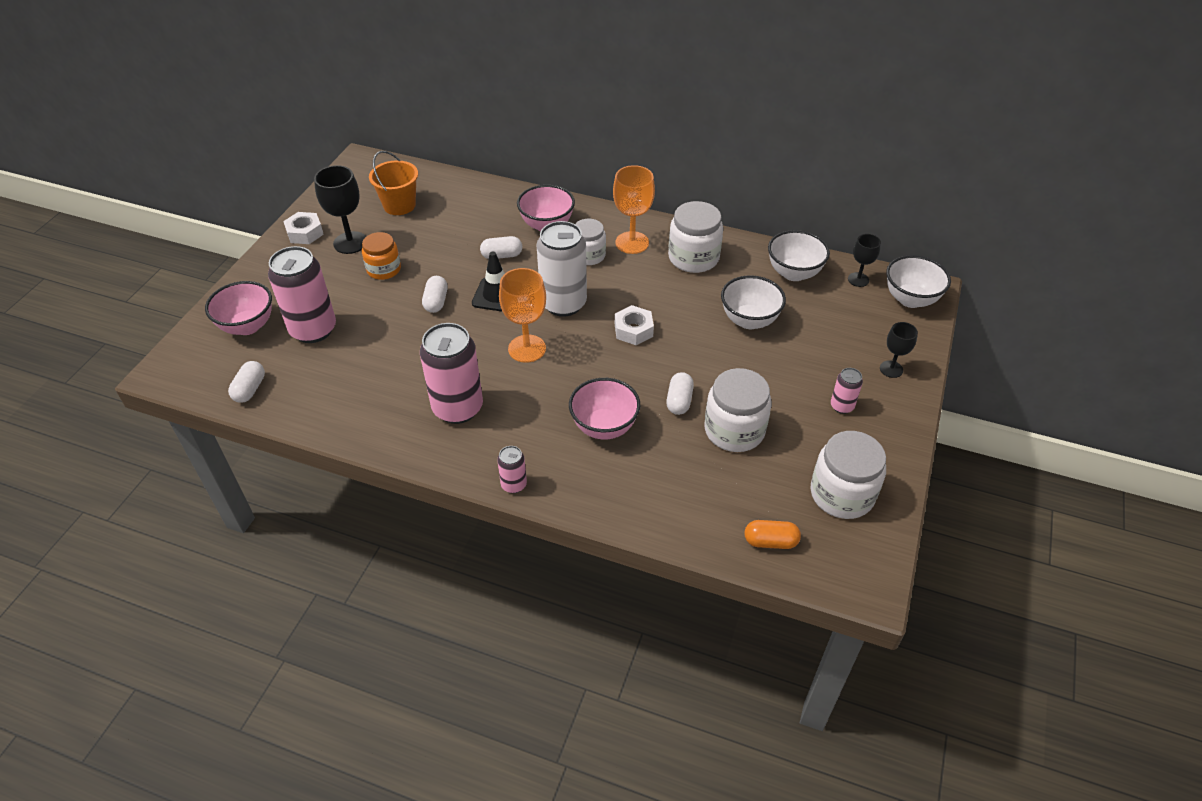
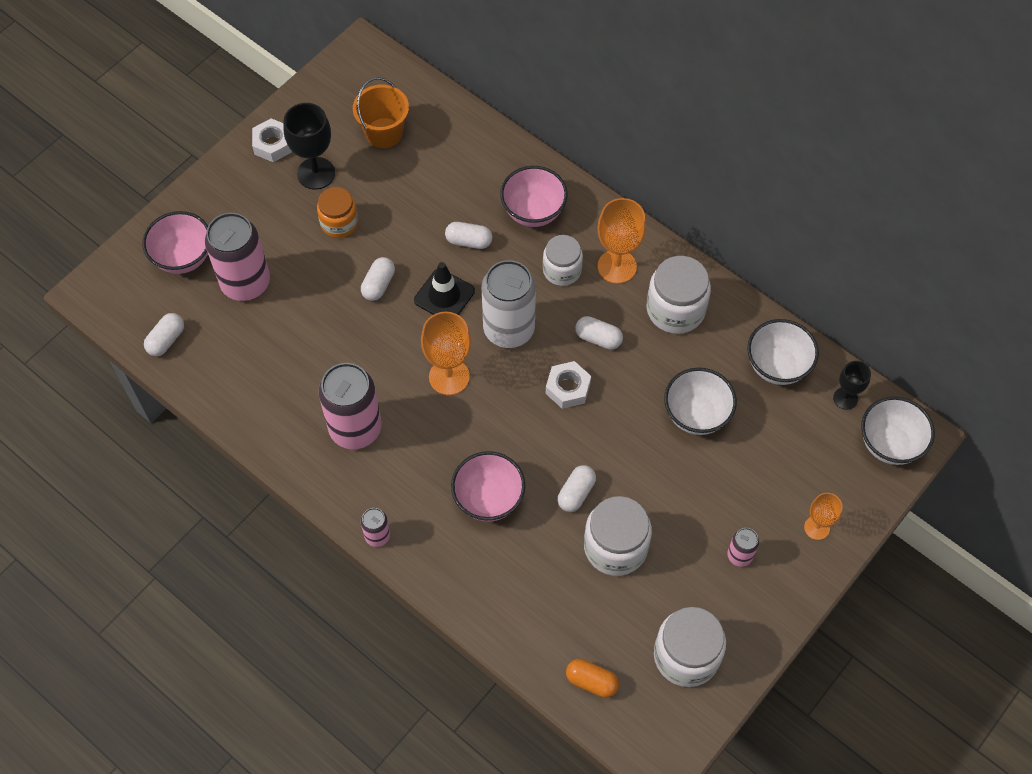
camera: 20 degrees right, 15 degrees up
(641, 291) = (598, 338): none -> white capsule
(891, 369) = (816, 528): black goblet -> orange goblet

